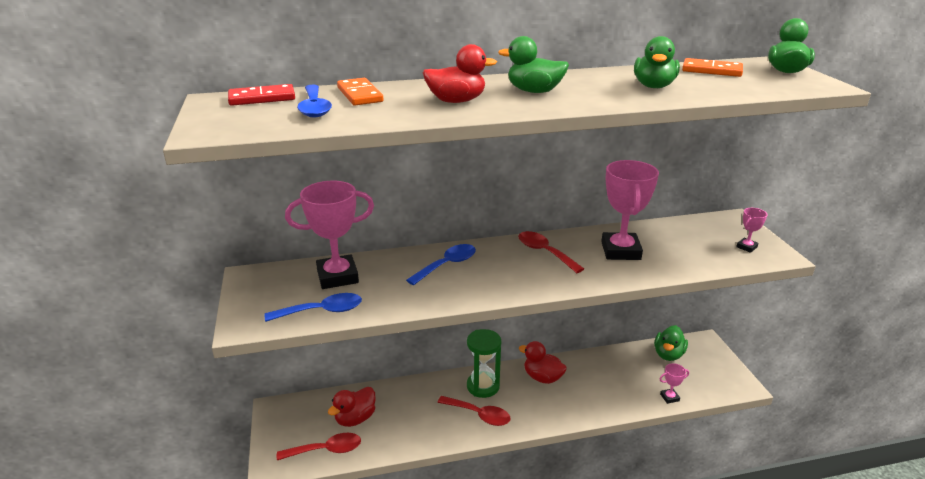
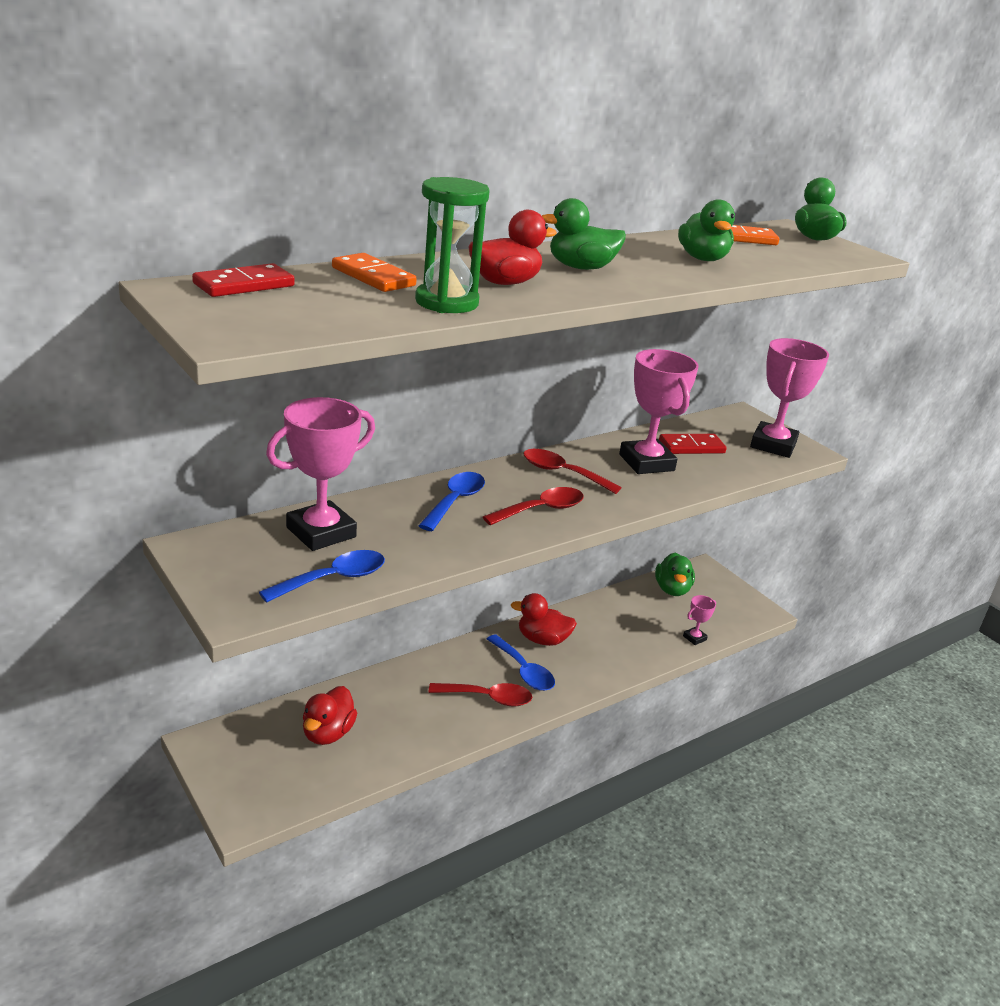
camera: 25 degrees left, 0 degrees up
(314, 108) = (335, 297): blue spoon -> blue spoon (523, 671)
(326, 450) = (309, 780): red spoon -> red spoon (541, 510)
(483, 386) = (475, 663): green hourglass -> green hourglass (446, 302)
(669, 242) = (691, 447): none -> red domino
(746, 247) = (773, 445): pink trophy -> pink trophy, size x2.23

